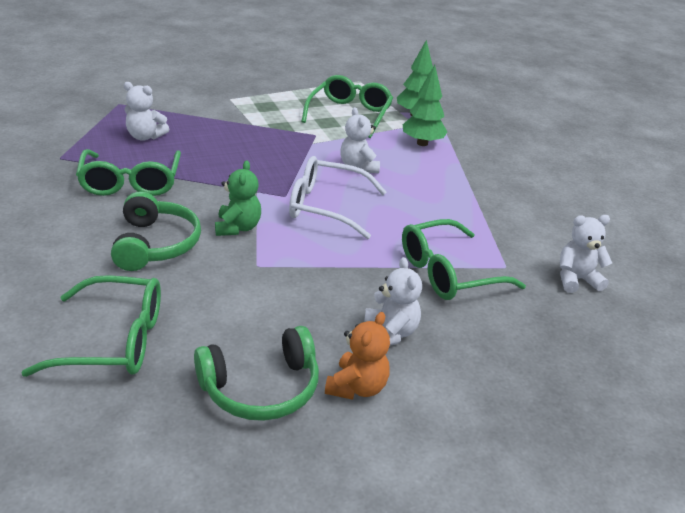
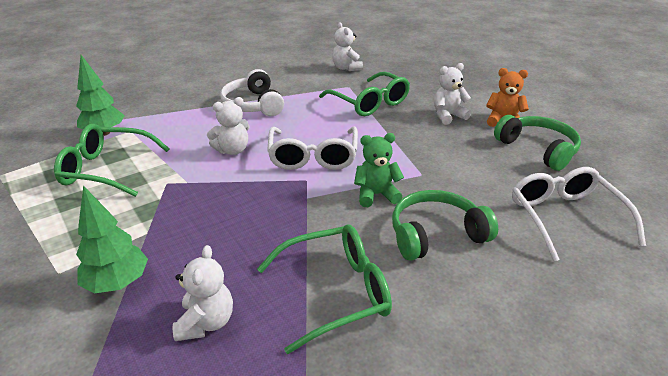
camera: 100 degrees left, 0 degrees up
(114, 340) = (565, 217): green glasses -> white glasses
(422, 143) = (172, 124): green tree -> green tree (118, 283)
(459, 189) = (253, 105): none -> white headphones

